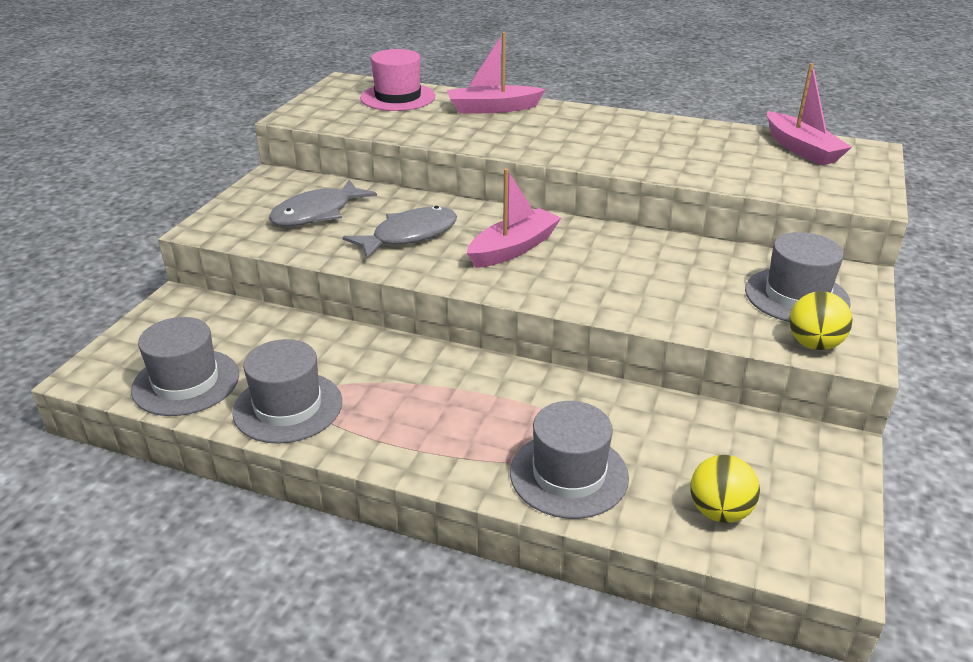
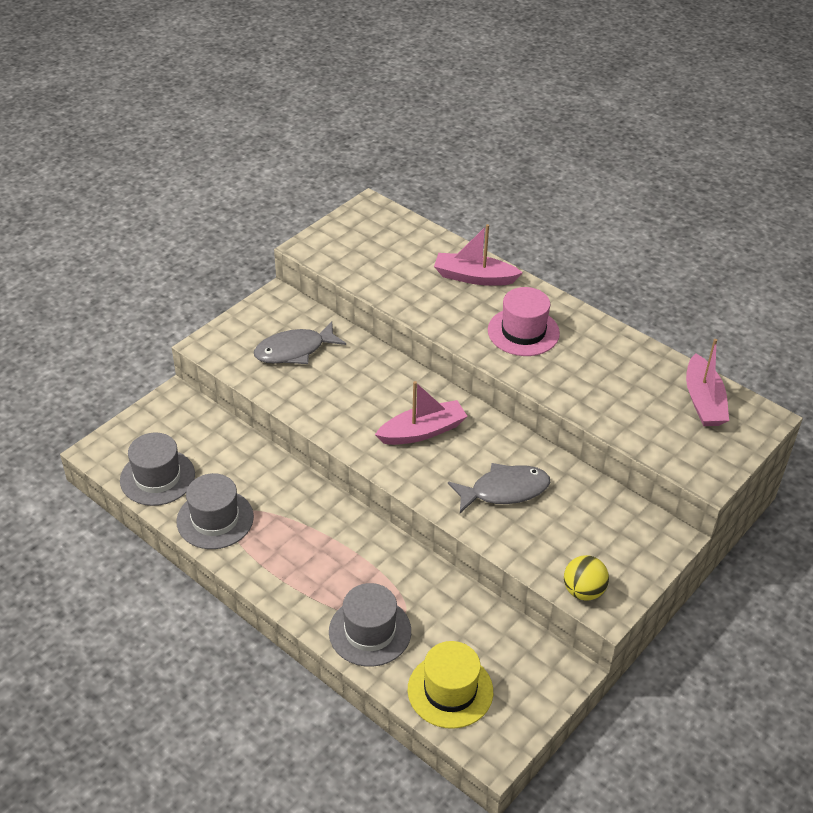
camera: 20 degrees right, 10 degrees up
(398, 97) = (403, 241): pink hat -> pink hat (523, 332)
(409, 235) = (351, 395): grey fish -> grey fish (504, 490)
(719, 511) = (450, 690): yellow ball -> yellow hat
(796, 296) = (606, 543): grey hat -> none

